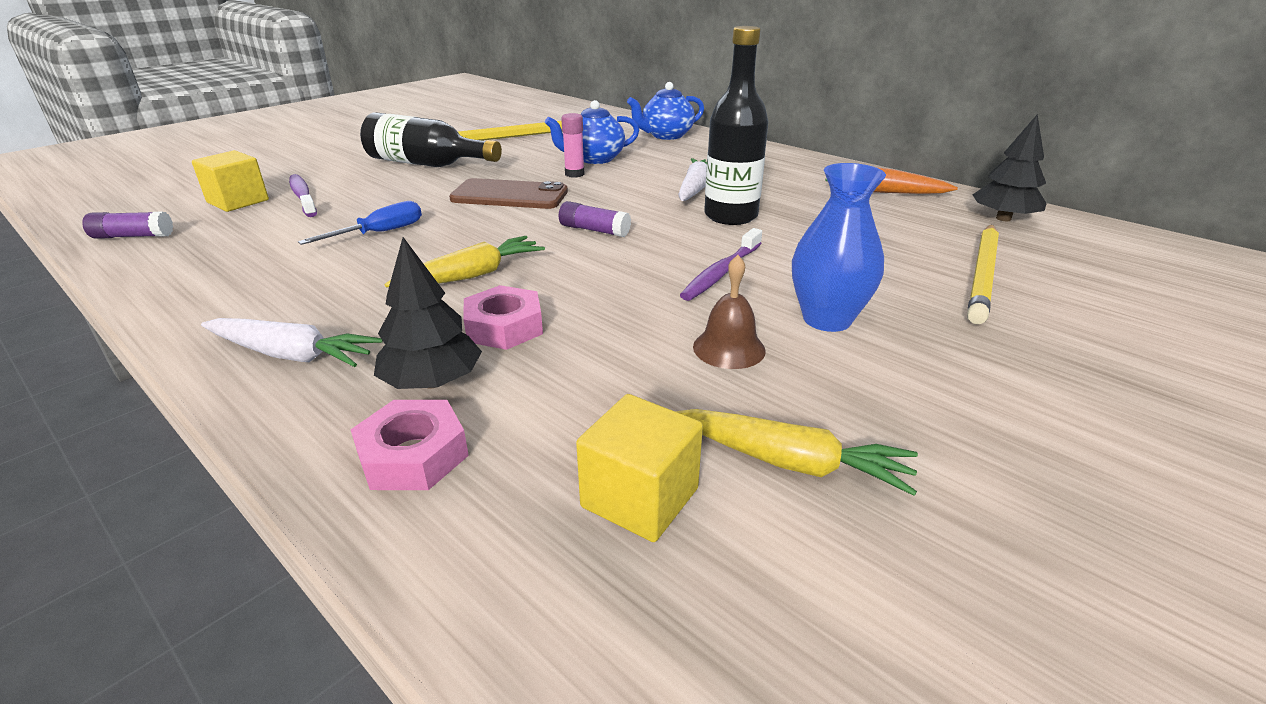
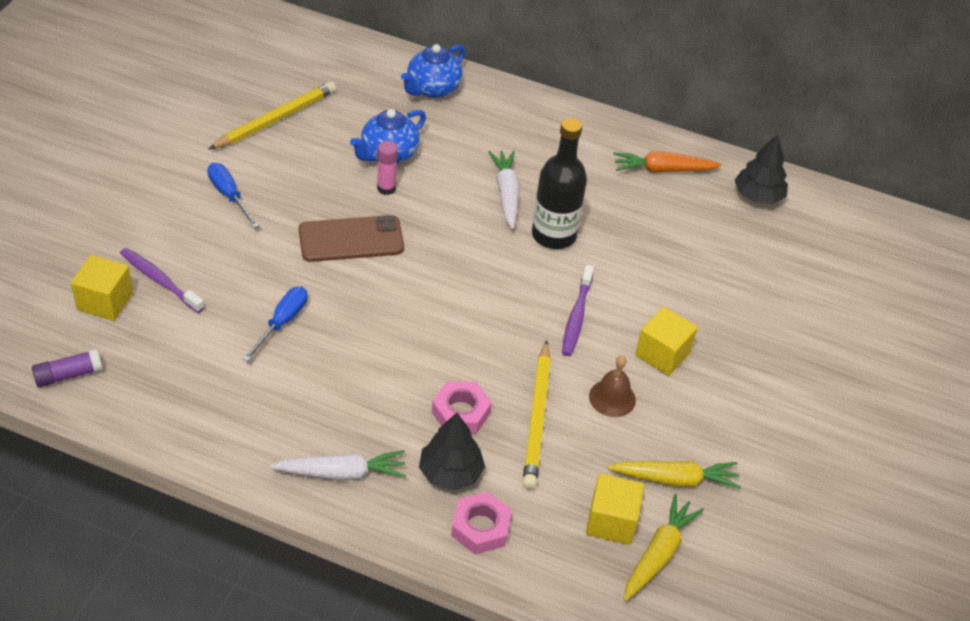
camera: 25 degrees left, 15 degrees up
(426, 164) = (229, 195): black bottle -> blue screwdriver
(472, 275) = (399, 361): yellow carrot -> yellow carrot (658, 553)
(594, 230) = (456, 280): purple glue stick -> none
(827, 319) = (662, 354): blue vase -> yellow cube
(982, 275) = (750, 280): yellow pencil -> yellow pencil (537, 418)

